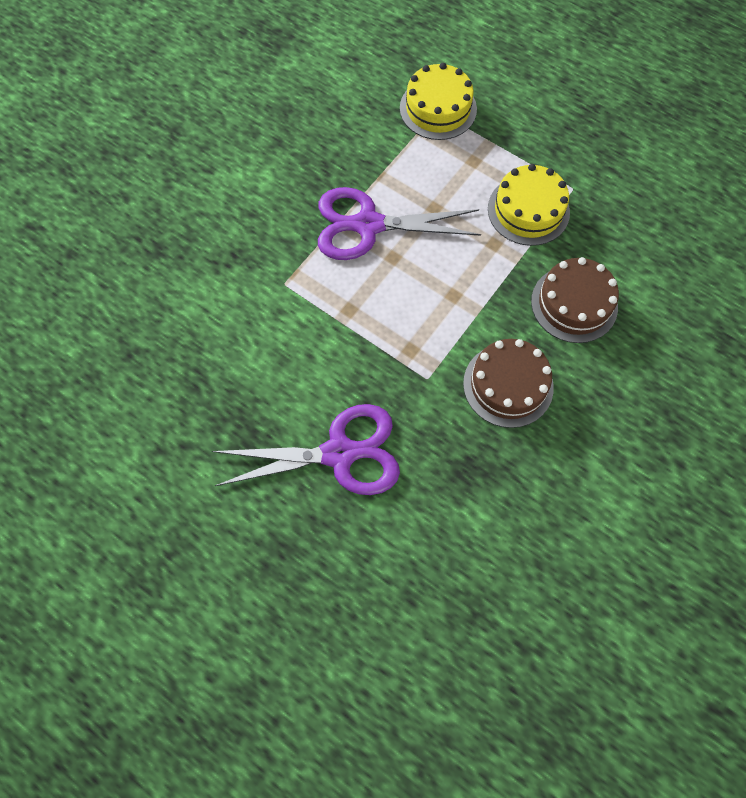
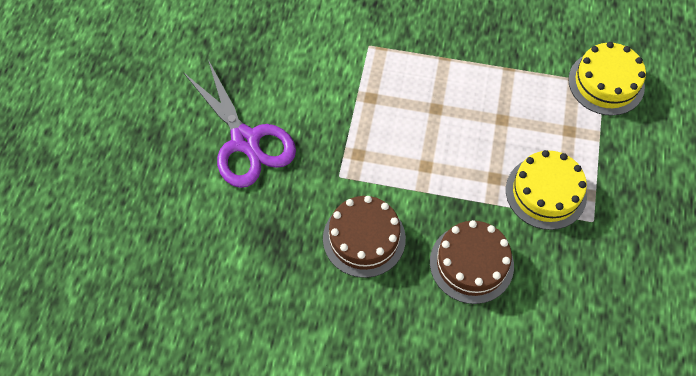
camera: 65 degrees right, 5 degrees down
(368, 225) = (455, 79): purple scissors -> none

